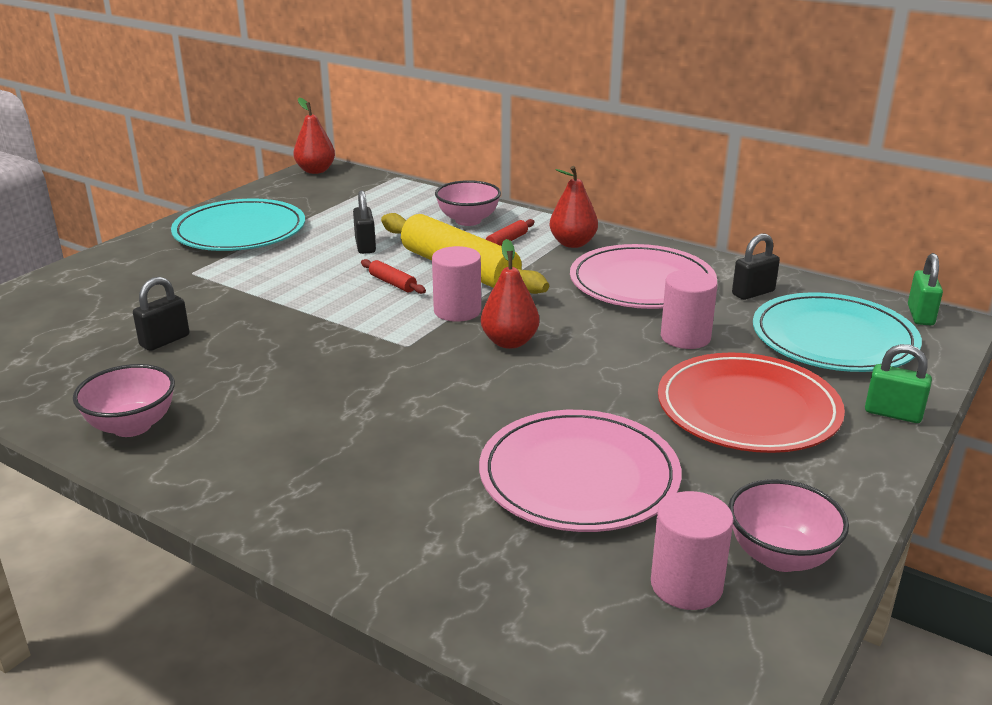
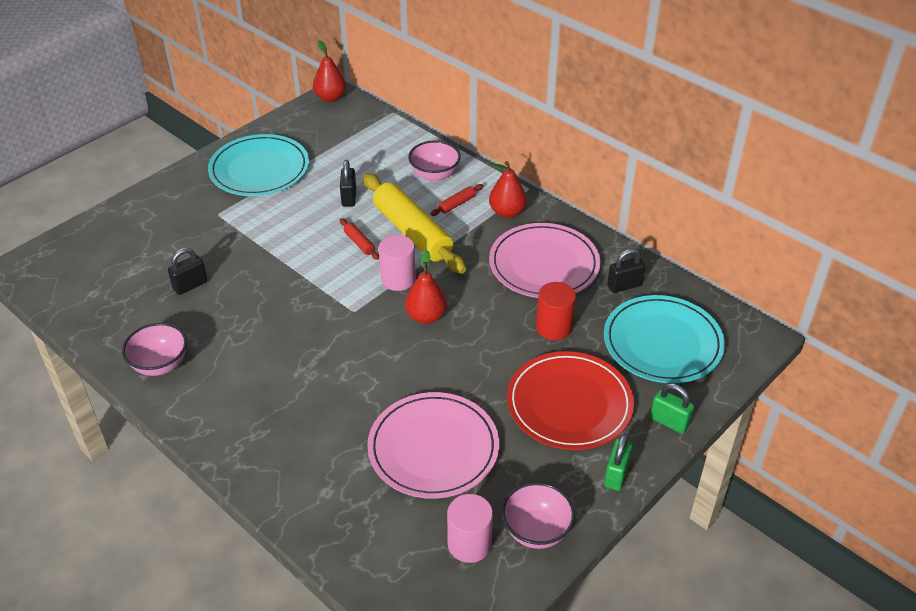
camera: 10 degrees right, 15 degrees up
(685, 337) = (554, 327): pink cylinder -> red cylinder
(920, 315) = (741, 326): green padlock -> green padlock (616, 475)

